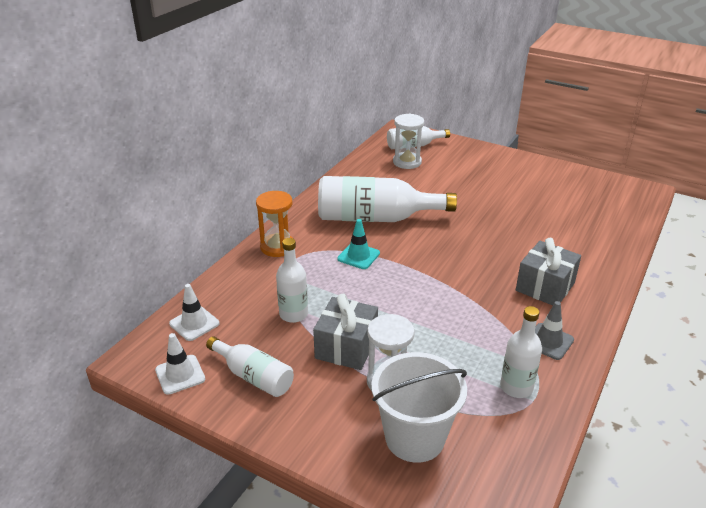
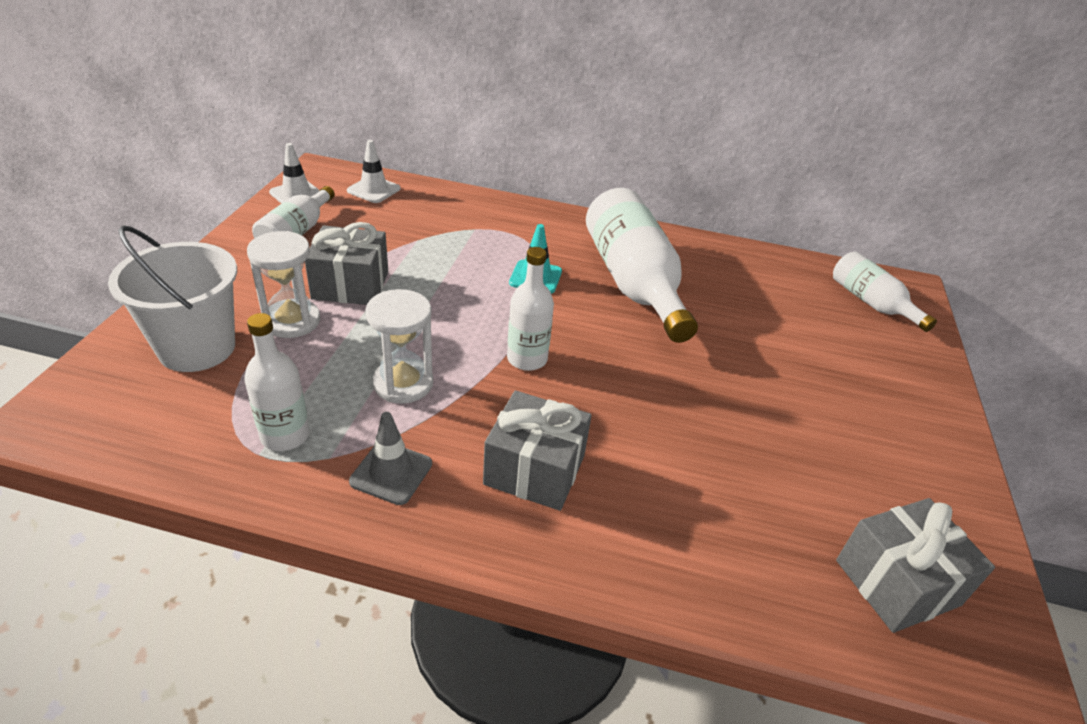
camera: 70 degrees right, 5 degrees up
(277, 247) = (527, 218): orange hourglass -> none
(293, 314) = (402, 244): white bottle -> white bottle (527, 359)
(407, 162) = (812, 300): white hourglass -> white hourglass (403, 383)
(608, 200) = (897, 582): none -> grey gift

